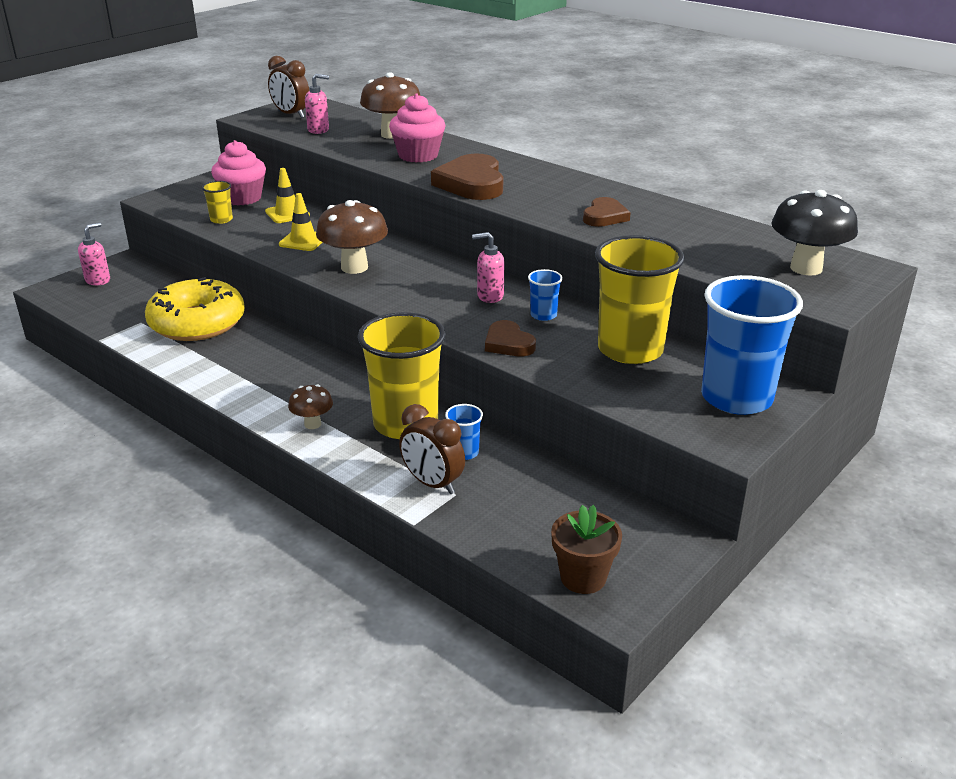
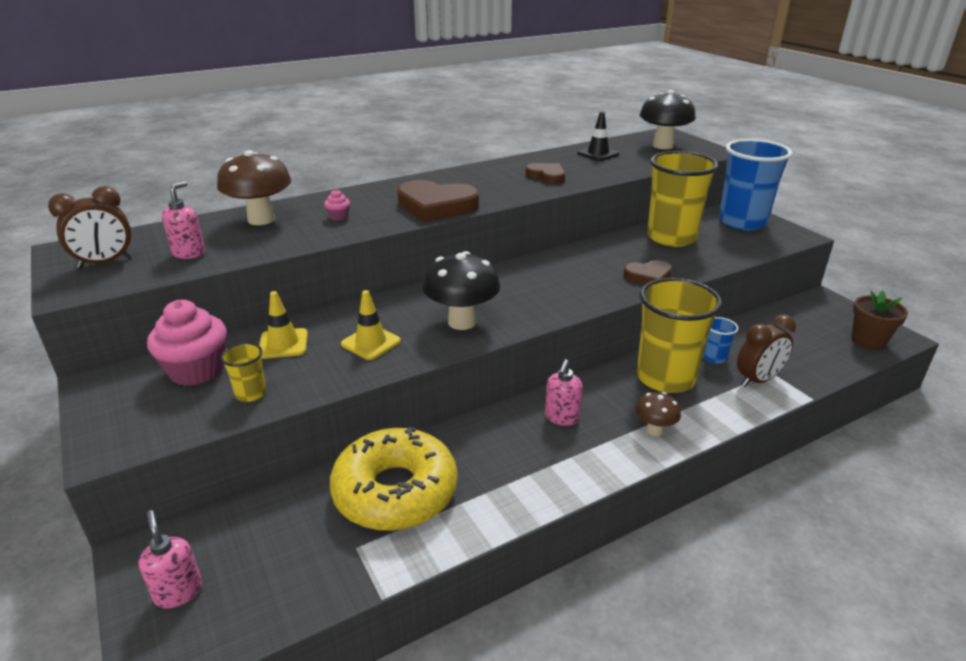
camera: 70 degrees left, 0 degrees up
(354, 267) = (462, 322): brown mushroom -> black mushroom
(418, 155) = (338, 216): pink cupcake -> pink cupcake, size x0.43
(490, 296) = (562, 269): pink soap dispenser -> pink soap dispenser (561, 417)
(543, 315) = (606, 255): blue cup -> none
(718, 233) = (598, 154): none -> black traffic cone

